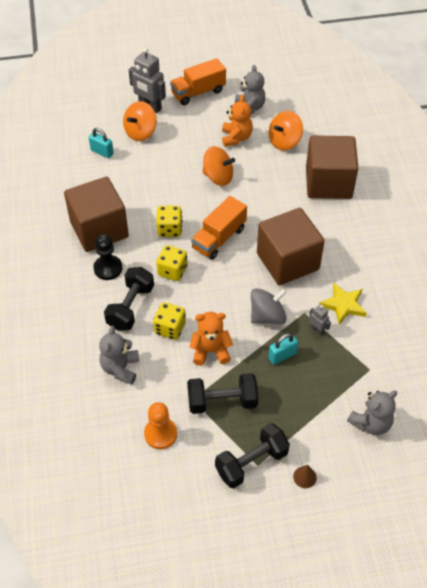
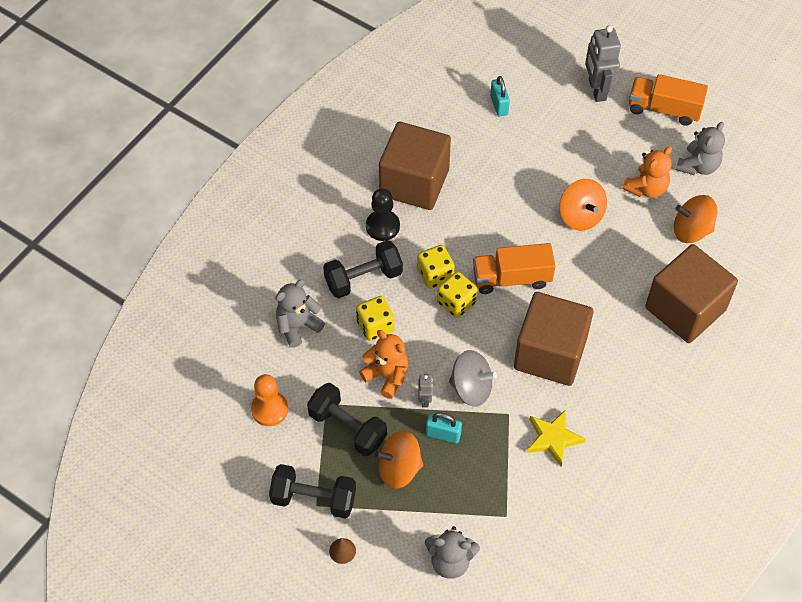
camera: 45 degrees right, 5 degrees up
(140, 132) = (558, 111): orange spinning top -> orange spinning top (399, 469)
(169, 229) = (476, 233): yellow dice -> yellow dice (456, 303)
(317, 329) = (501, 439): grey robot -> grey robot (425, 400)

